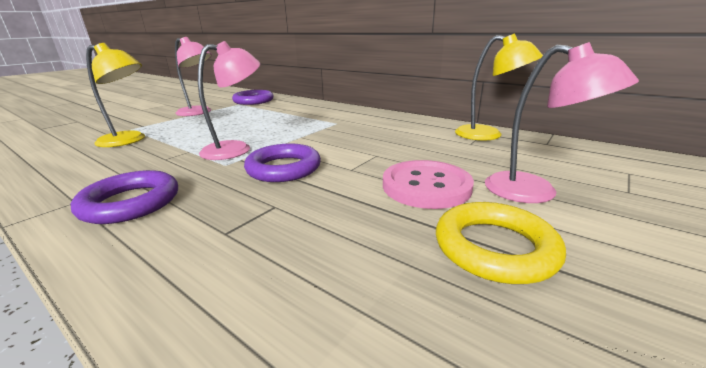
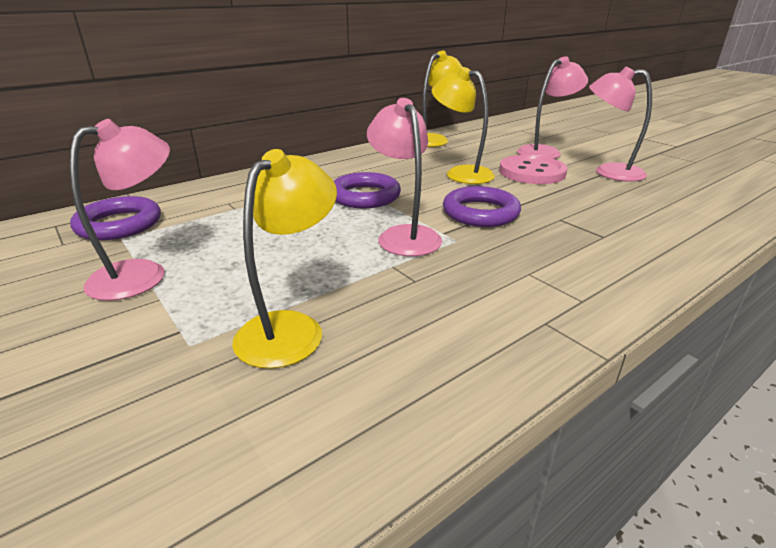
camera: 75 degrees left, 5 degrees up
(131, 203) = (551, 283): purple ring -> purple ring (365, 196)
(387, 153) = (461, 173): none -> yellow lamp
(494, 247) = (608, 172): yellow ring -> pink lamp

